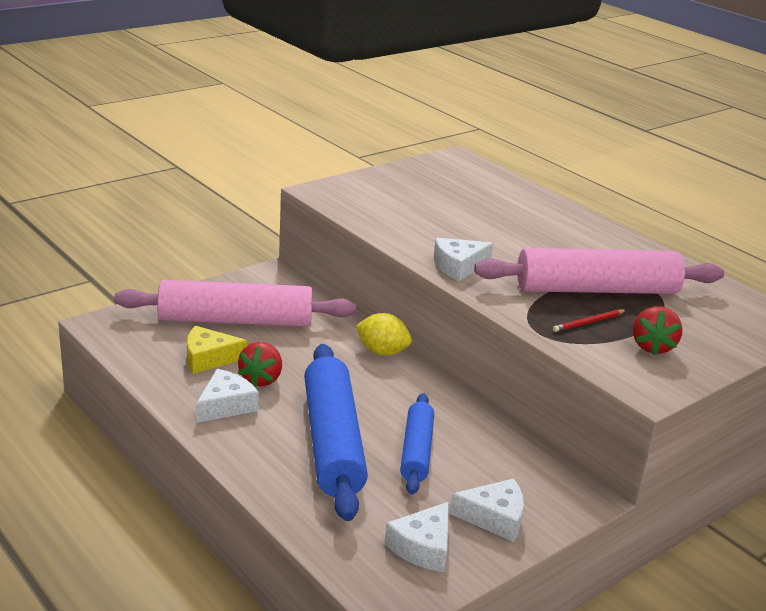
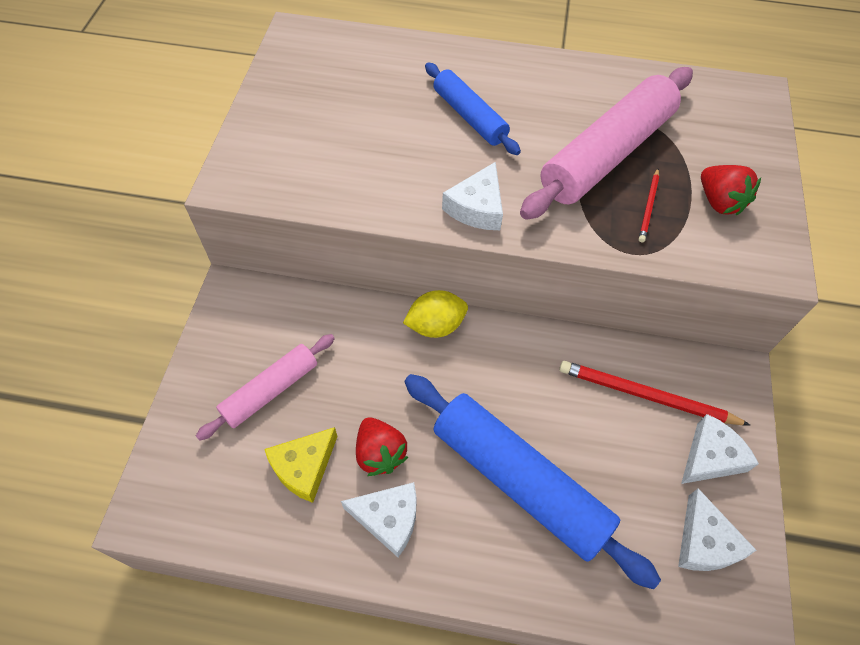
camera: 40 degrees left, 30 degrees up
(226, 405) = (388, 518): white cheese -> white cheese turned 105 degrees clockwise
(236, 320) = (270, 391): pink rolling pin -> pink rolling pin, size x0.57
(416, 451) = (587, 431): blue rolling pin -> blue rolling pin (469, 116)
(490, 464) = (647, 396): none -> red pencil

